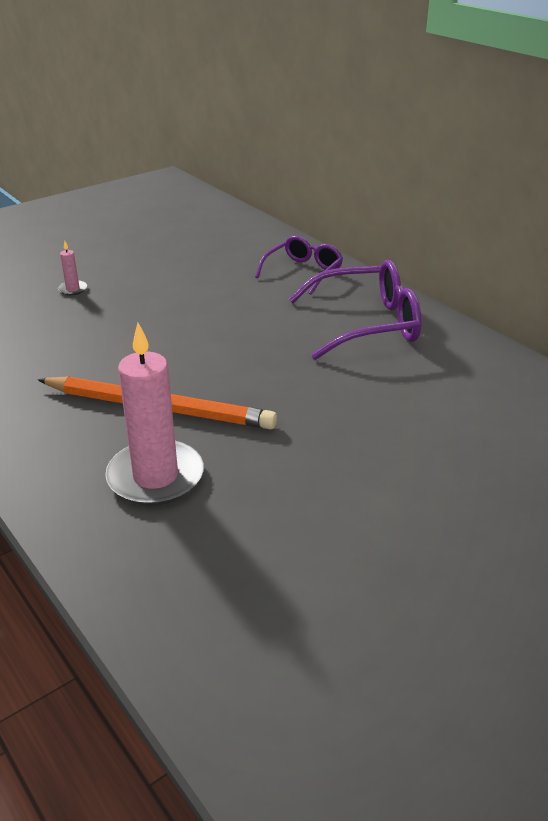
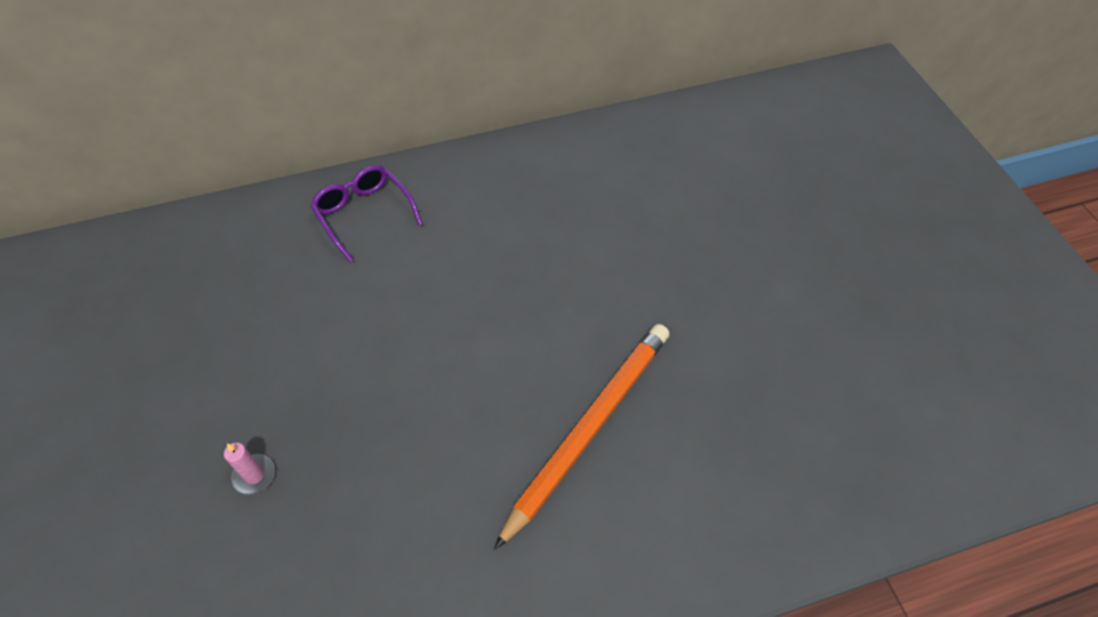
camera: 70 degrees left, 20 degrees up
(155, 477) = (708, 457): pink candle -> none
(367, 324) = (507, 200): purple glasses -> none

